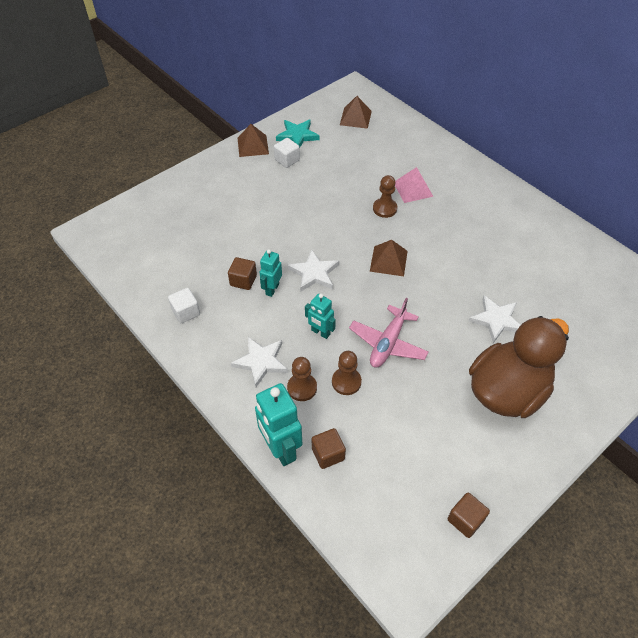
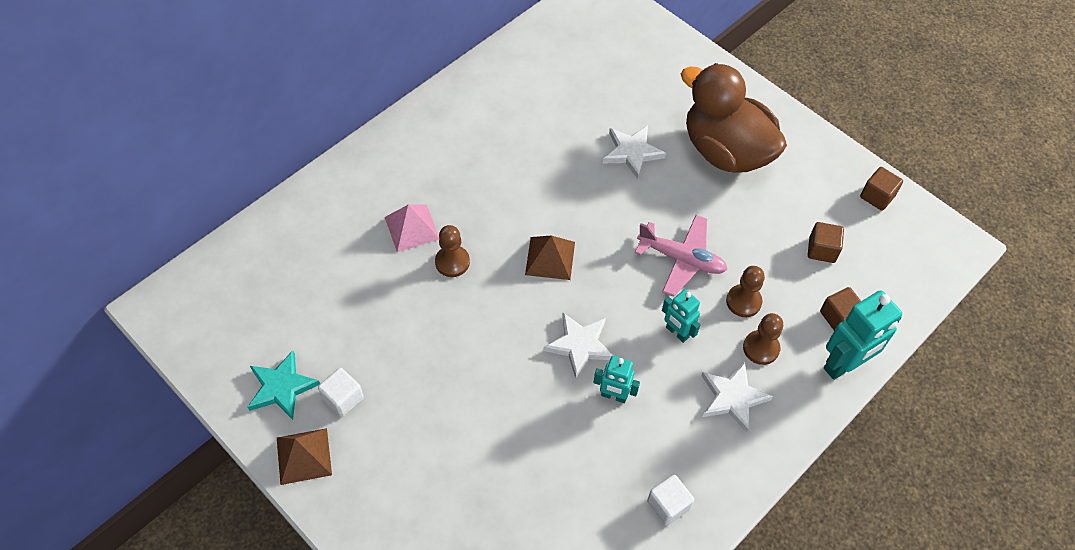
camera: 95 degrees left, 5 degrees up
(243, 280) = (602, 435): brown cube -> brown cube (822, 250)
(320, 332) = (677, 332): turquoise robot -> turquoise robot turned 105 degrees clockwise
(355, 118) = (241, 303): brown pyramid -> none

